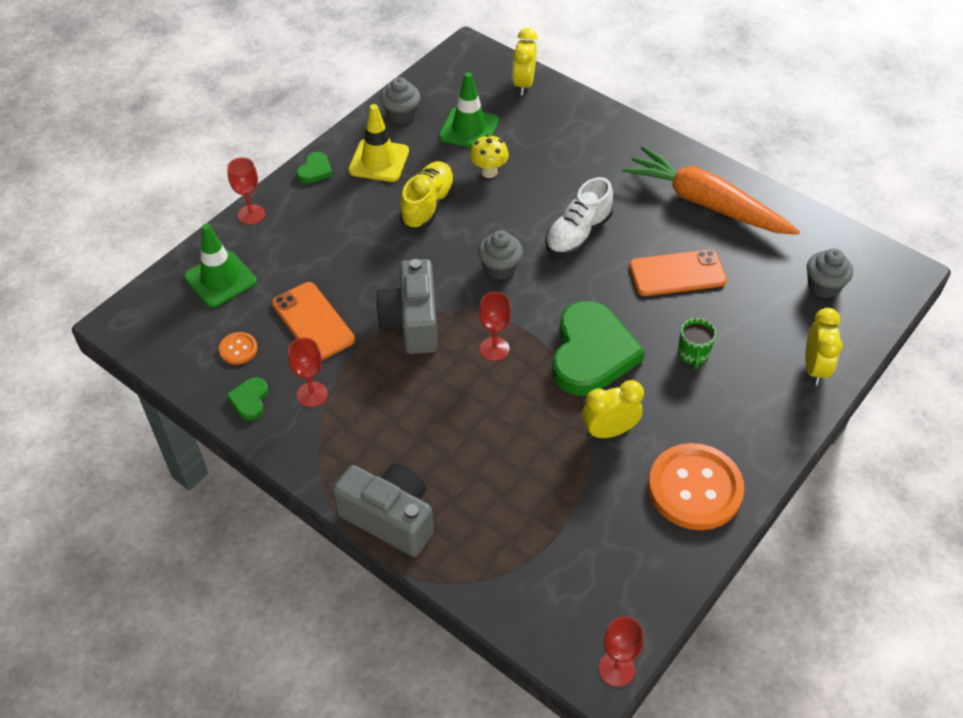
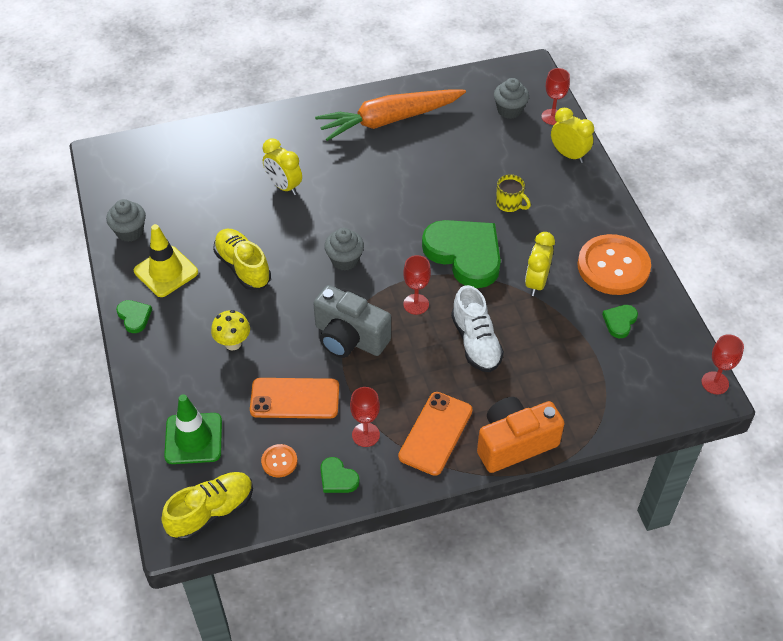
camera: 55 degrees left, 0 degrees up
(155, 333) = (211, 512): none -> yellow shoe
(251, 214) = (141, 383): red goblet -> red goblet (552, 117)
(390, 518) = (514, 443): grey camera -> orange camera
(469, 129) = (188, 201): green traffic cone -> none
(489, 172) = (245, 214): yellow mushroom -> yellow mushroom (233, 343)
(523, 84) = (175, 144): yellow clock -> yellow clock (284, 186)
(578, 234) = (353, 200): white shoe -> white shoe (475, 342)
(623, 532) = (619, 322): none -> green heart
(677, 273) = (436, 171): orange phone -> orange phone (435, 433)
(693, 354) = (509, 204): green mug -> yellow mug

